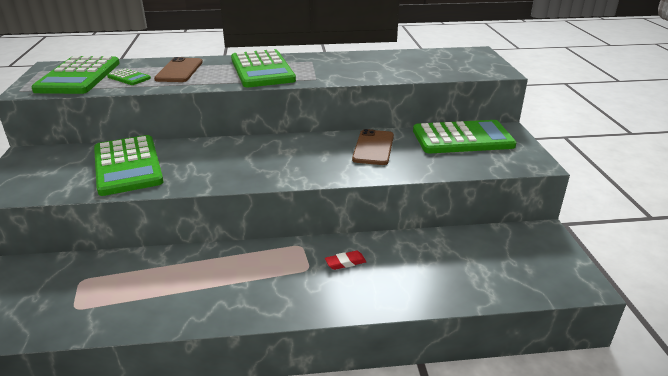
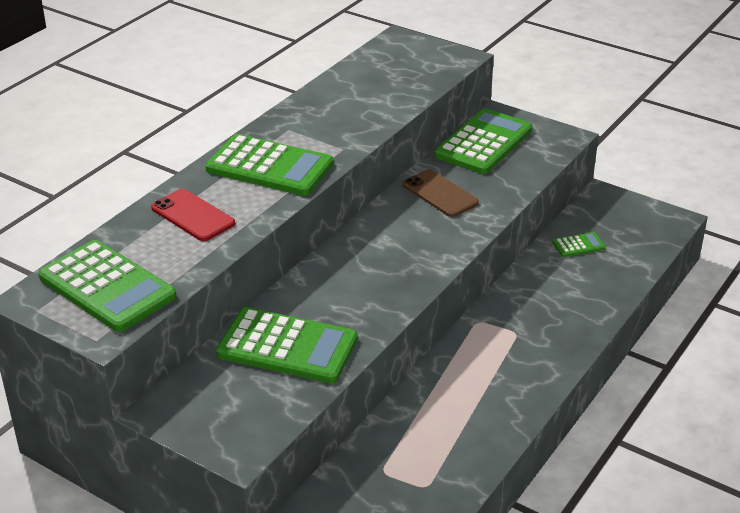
camera: 50 degrees left, 5 degrees up
(129, 78) = (166, 254): green calculator -> green calculator (578, 245)
(179, 70) = (193, 215): brown phone -> red phone
(345, 262) = (529, 310): red eraser -> none

